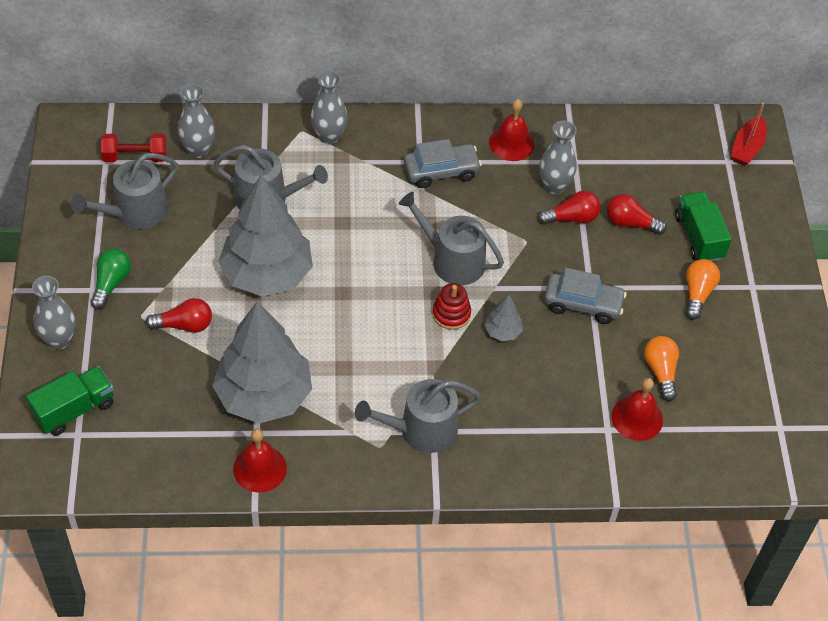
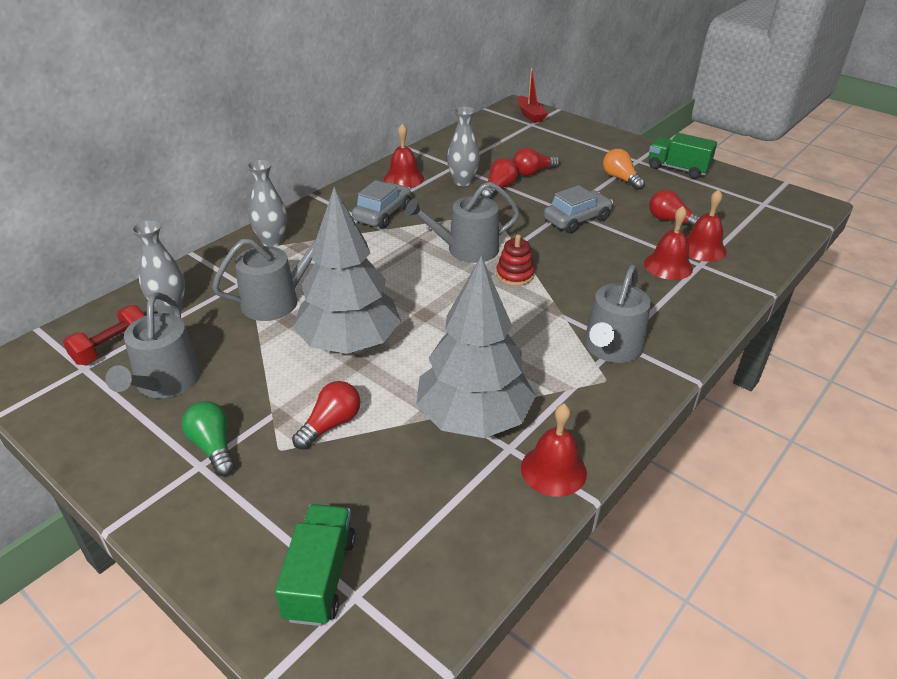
camera: 45 degrees left, 15 degrees down
(59, 340) = (219, 532): grey vase -> none
(503, 331) = (560, 262): grey tree -> none
(579, 407) = (668, 266): none -> red bell
(660, 372) = (671, 220): orange light bulb -> red light bulb
(699, 237) = (576, 158): green truck -> green truck (677, 169)

